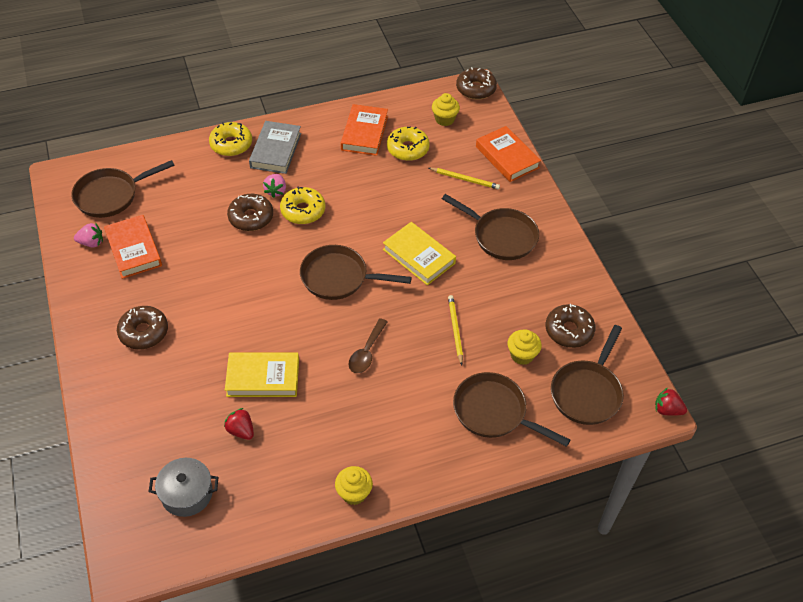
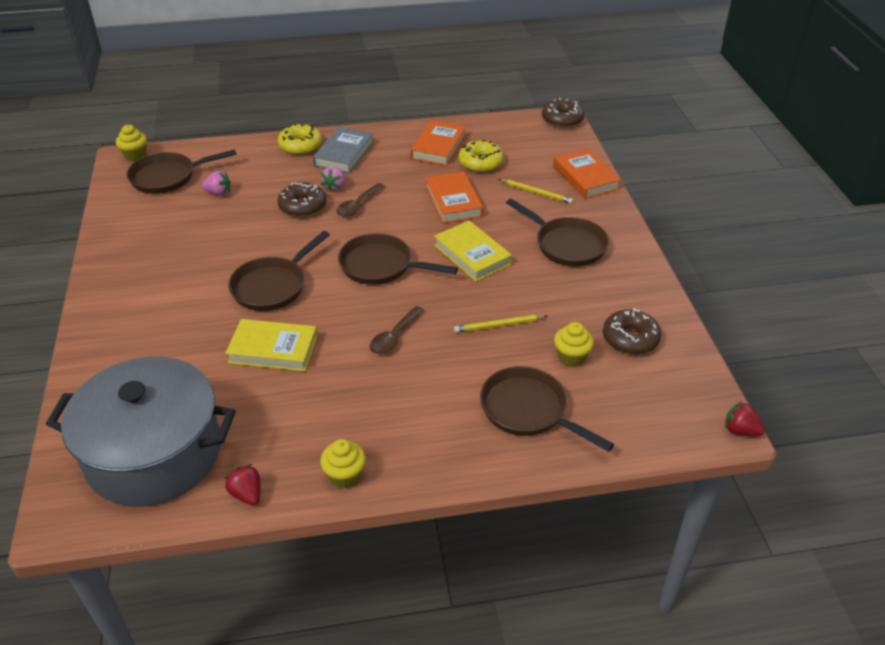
camera: 10 degrees right, 10 degrees down
(91, 243) = (134, 214): pink strawberry -> pink strawberry (218, 193)
(134, 249) = (175, 223): orange book -> orange book (453, 201)
(144, 332) = (160, 295): brown donut -> none
(187, 493) = (154, 453): grey pot -> grey pot, size x2.23
(241, 430) = (234, 397): red strawberry -> red strawberry (247, 494)
(303, 211) = (358, 205): yellow donut -> brown spoon
(444, 119) = (524, 142): yellow cupcake -> yellow cupcake (135, 156)
(455, 330) = (498, 325): yellow pencil -> yellow pencil turned 105 degrees counterclockwise
(587, 392) = (643, 402): brown pan -> brown pan (272, 286)

